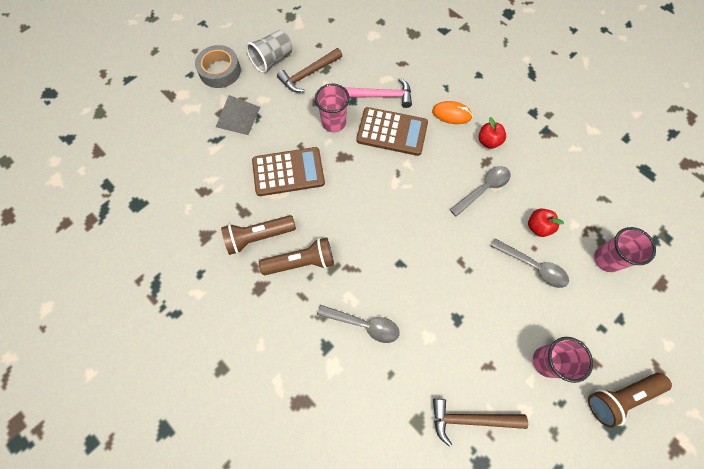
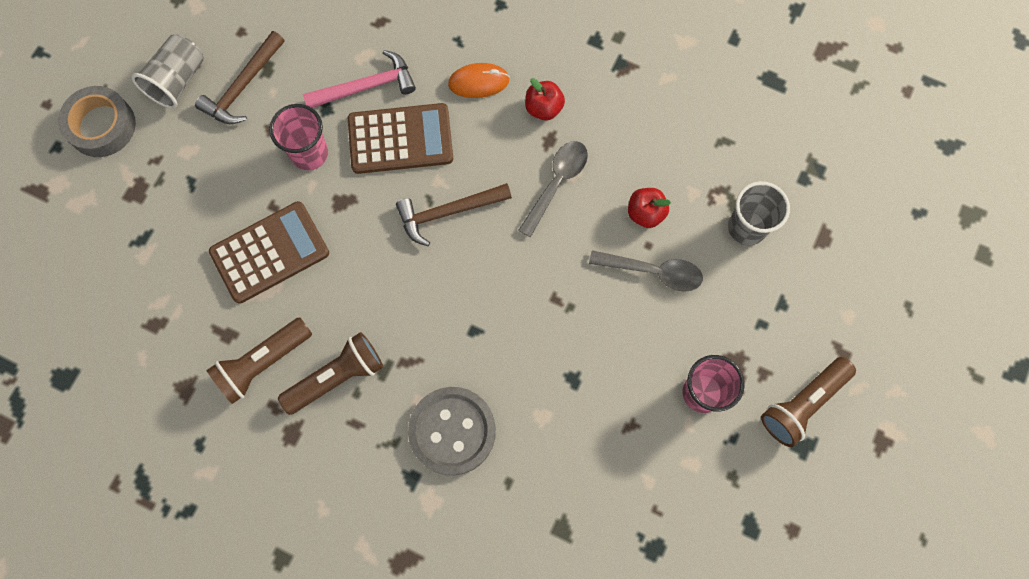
camera: 20 degrees left, 5 degrees up
(238, 116) = (160, 191): grey pyramid -> none
(364, 324) = (452, 431): grey spoon -> grey button
(470, 419) = (626, 500): brown hammer -> brown hammer (448, 212)
(606, 259) = (746, 227): pink cup -> grey cup

